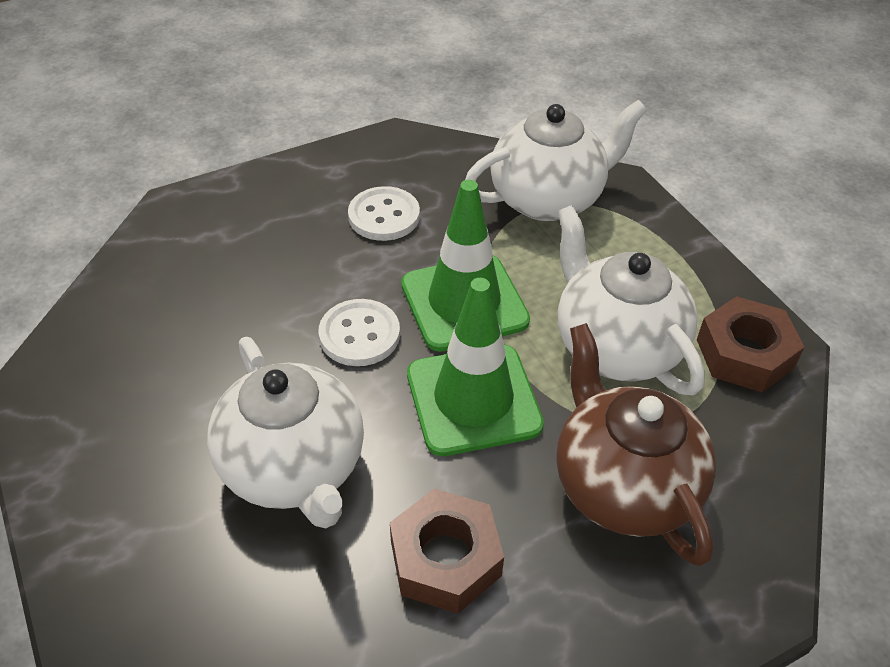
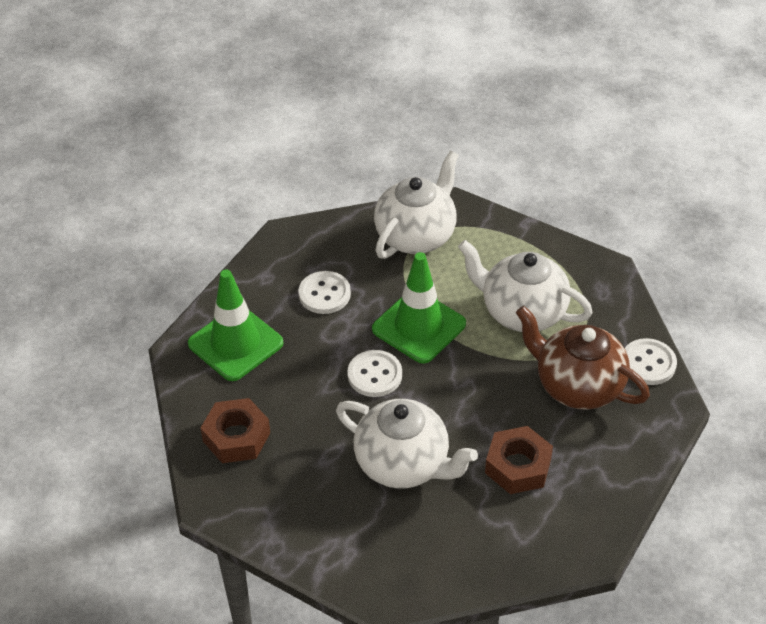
camera: 30 degrees left, 0 degrees up
(473, 399) = (468, 380): green traffic cone -> green traffic cone (235, 343)
(744, 354) = (591, 283): brown nut -> brown nut (236, 437)
(758, 507) = (648, 363): none -> white button

